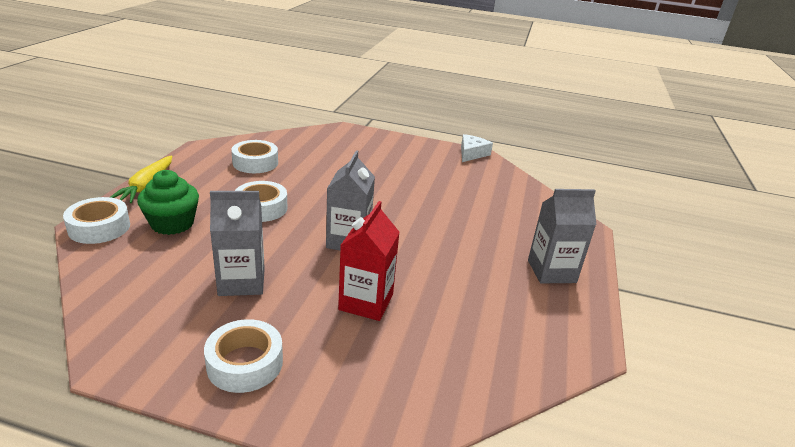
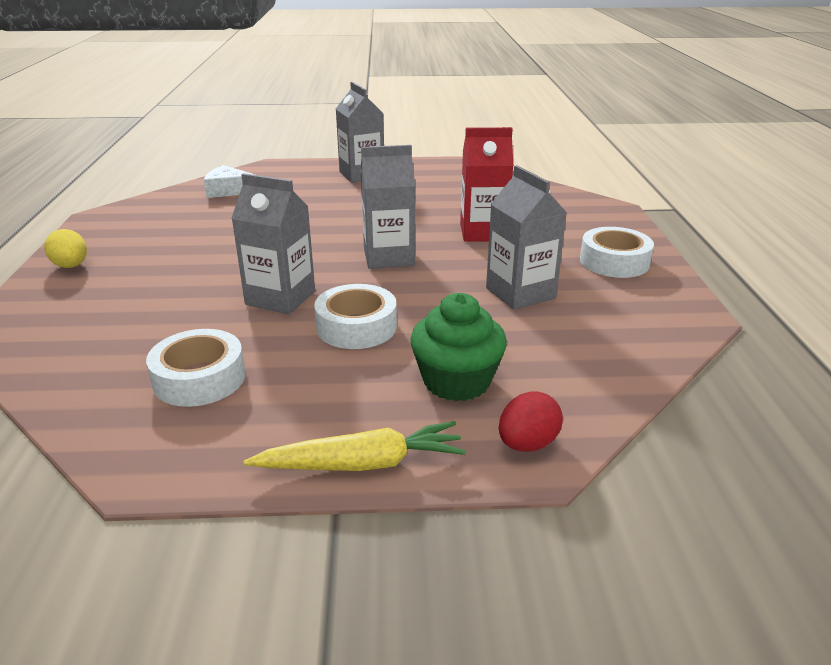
camera: 105 degrees left, 0 degrees up
(99, 227) = (527, 444): white tape -> red egg
(319, 192) = (280, 298): none -> grey carton
(407, 145) = (71, 266): none -> yellow egg
(471, 153) = (94, 222): white cheese -> white cheese (229, 190)

